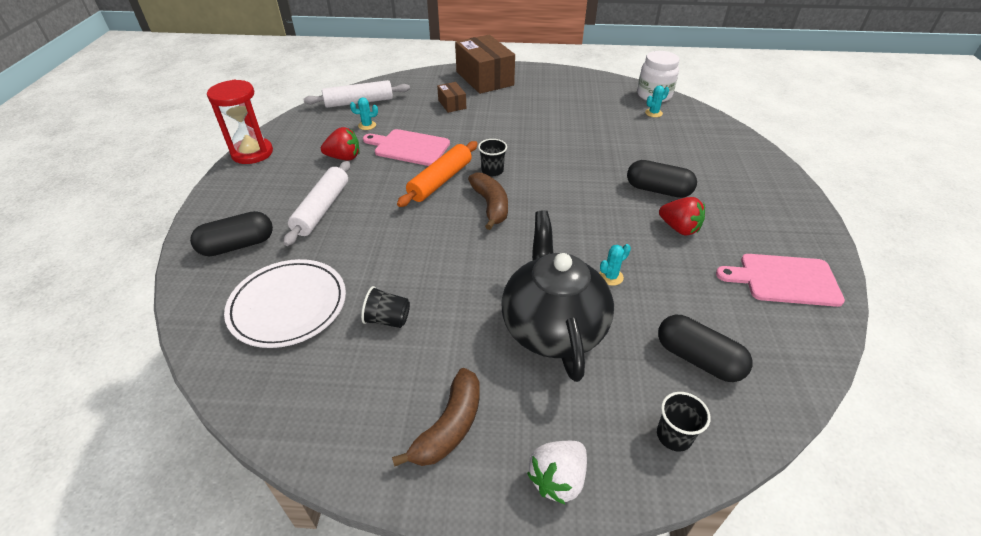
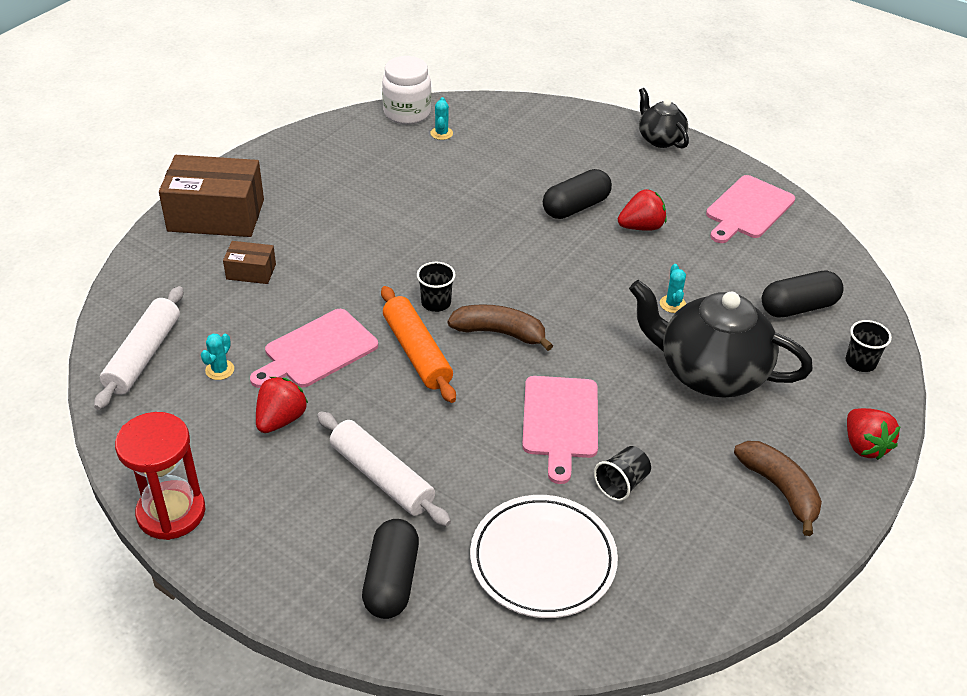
camera: 60 degrees left, 0 degrees up
(428, 264) = (560, 421): none -> pink cutting board
(558, 479) = (864, 445): white strawberry -> red strawberry
(796, 200) = (660, 139): none -> black teapot

